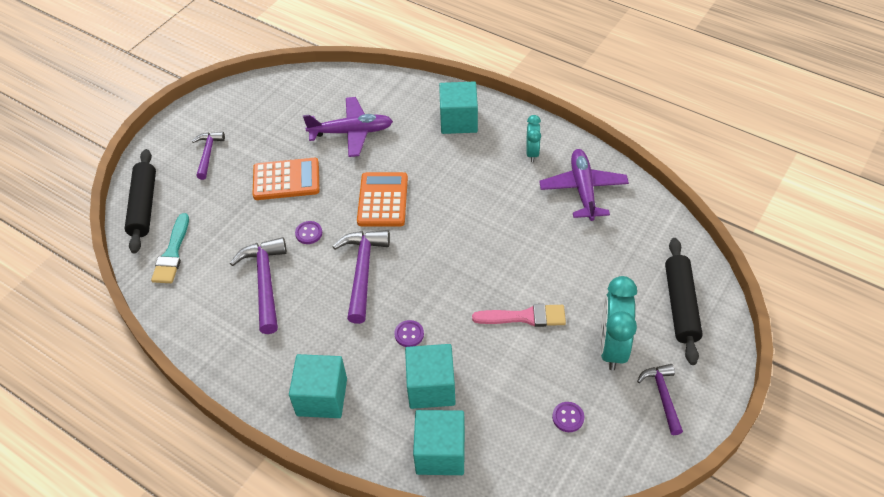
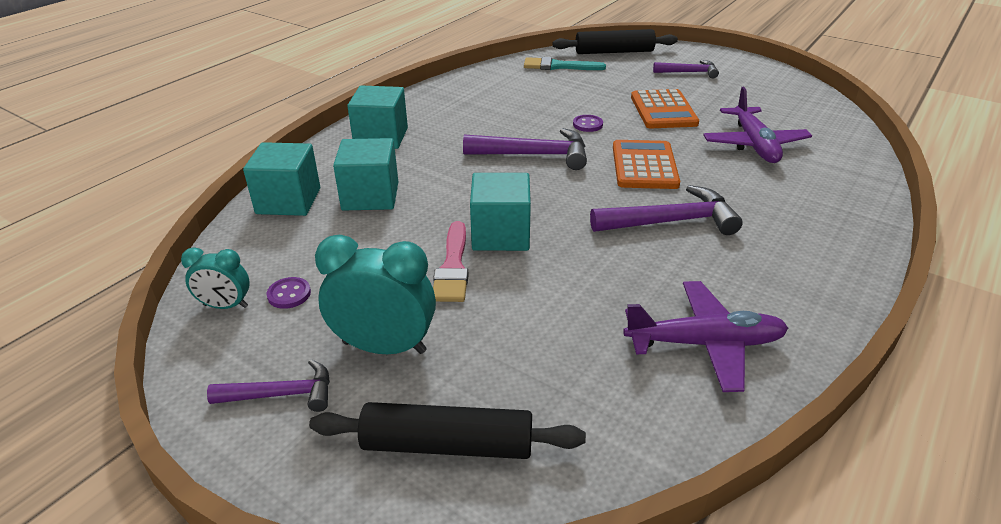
camera: 90 degrees right, 15 degrees down
(265, 282) = (523, 106): purple hammer -> purple hammer (671, 221)
(383, 200) = (644, 166): orange calculator -> orange calculator turned 90 degrees counterclockwise
(409, 334) = (443, 183): purple button -> none
(458, 121) = (815, 223): turquoise cube -> turquoise cube (500, 234)
(532, 153) = (773, 291): turquoise clock -> turquoise clock (225, 306)

